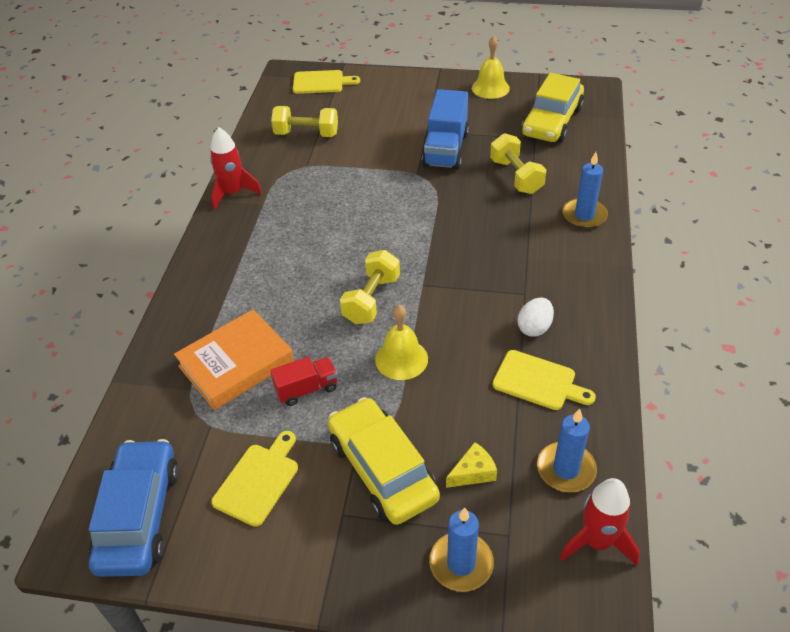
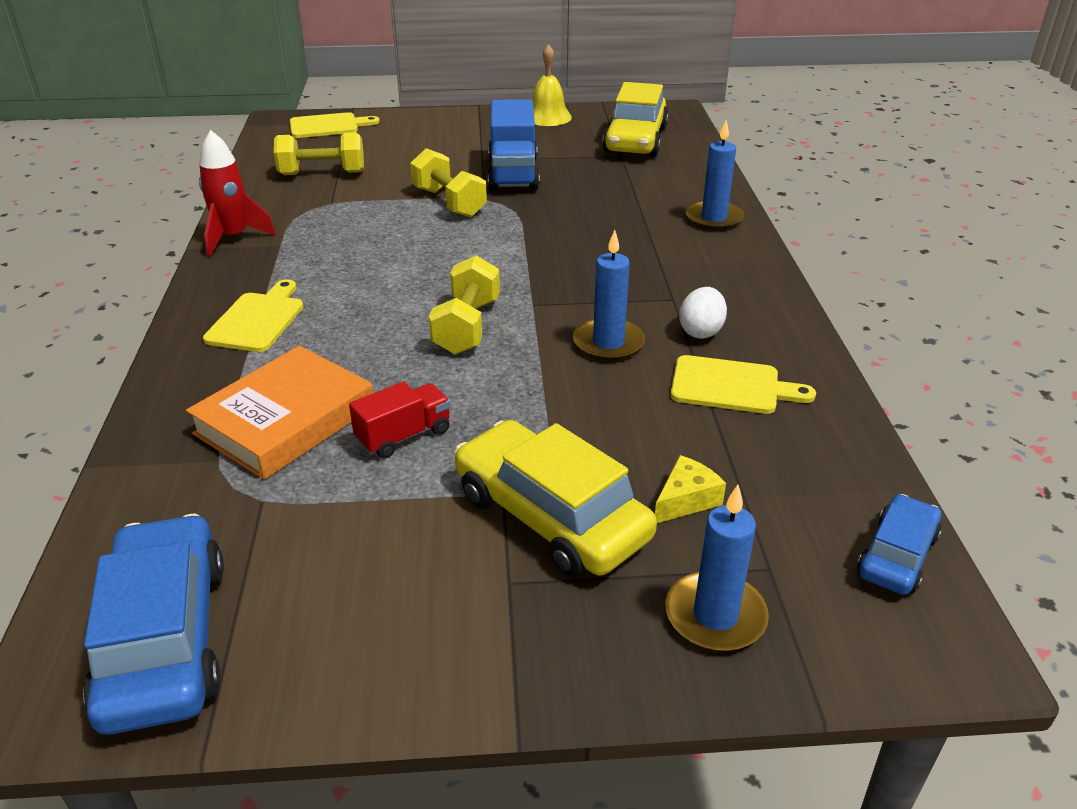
camera: 15 degrees left, 10 degrees down
(258, 481) = (360, 559): yellow cutting board -> yellow cutting board (258, 320)
(401, 359) = (532, 385): yellow bell -> none
(516, 176) = (613, 190): yellow dumbbell -> yellow dumbbell (449, 202)
(566, 469) = (813, 477): blue candle -> blue candle (608, 343)
(597, 542) = (897, 555): red rocket -> blue car

